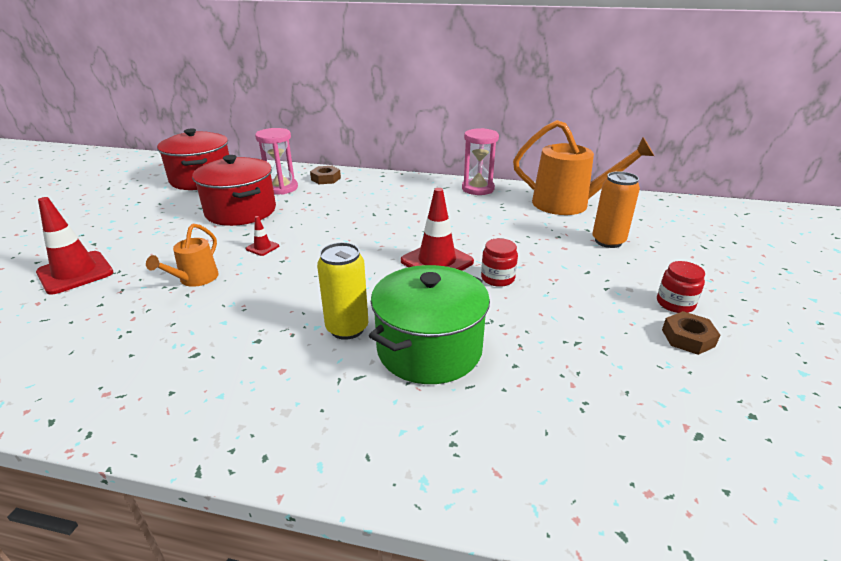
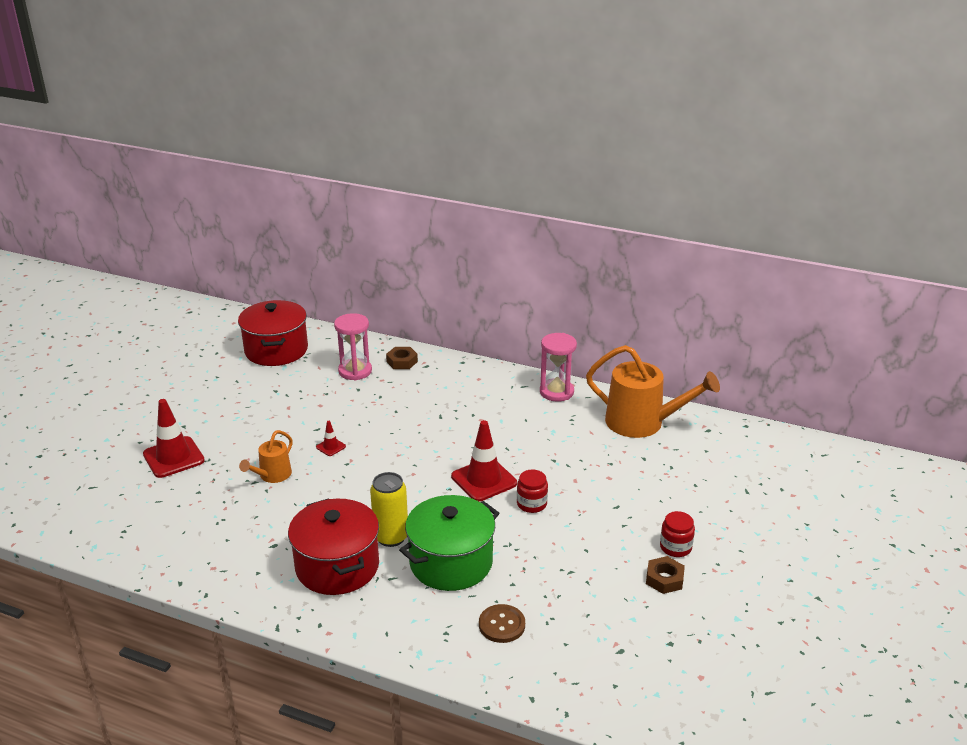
camera: 10 degrees right, 0 degrees up
(241, 211) = (313, 399): red pot -> red pot (337, 566)
(525, 421) = (502, 625): none -> brown button
(608, 241) = (655, 474): orange can -> none

